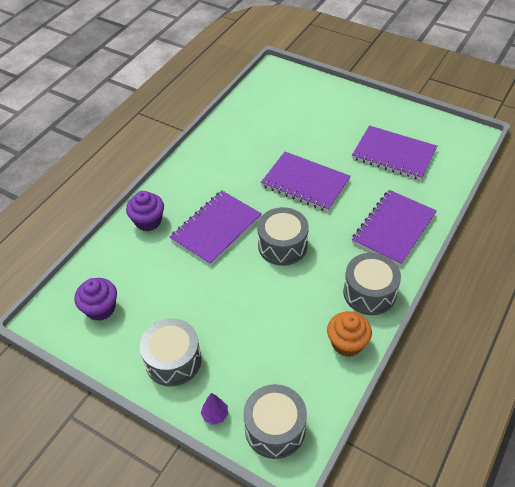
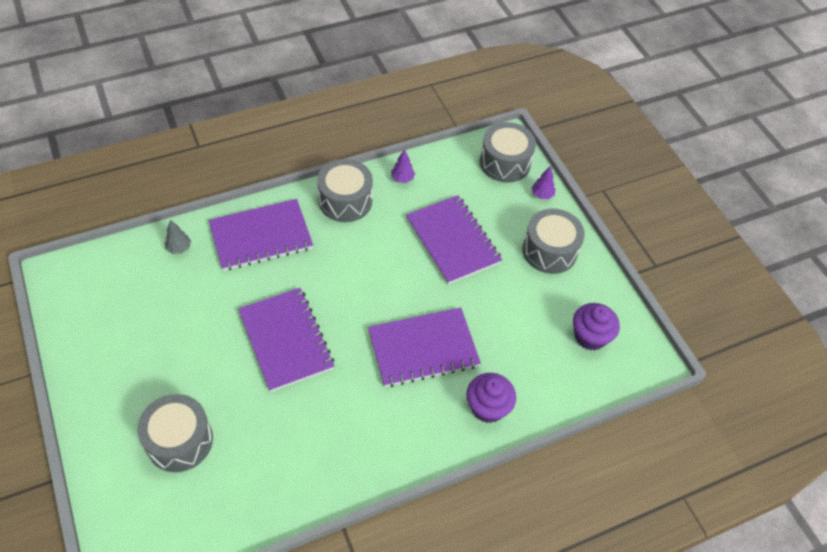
camera: 150 degrees left, 5 degrees up
(282, 245) = (376, 287): grey drum -> grey drum (179, 440)
(347, 343) = (402, 179): orange cupcake -> purple tree
(393, 154) = (160, 310): purple notebook -> purple notebook (452, 241)
(431, 189) = (179, 248): none -> grey tree

